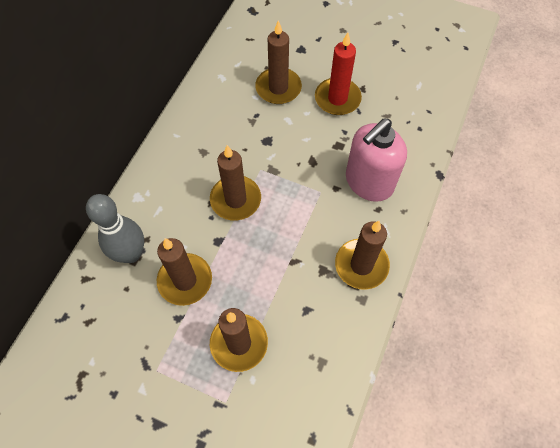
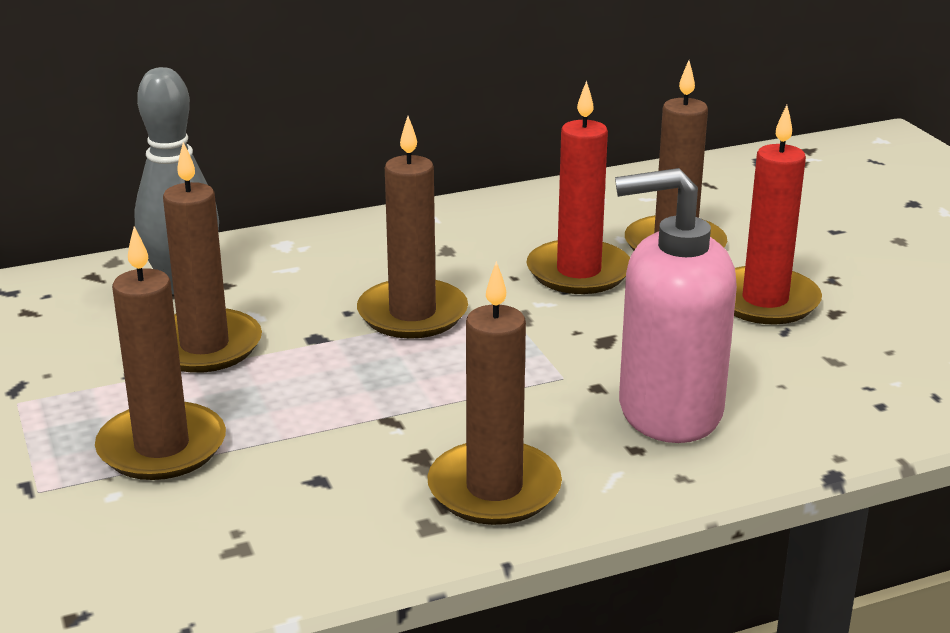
camera: 45 degrees right, 35 degrees down
(263, 129) = (578, 272): none -> red candle

